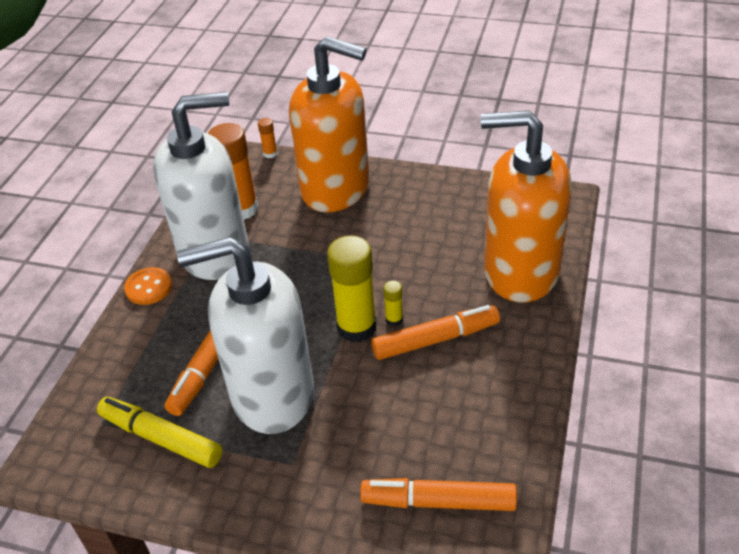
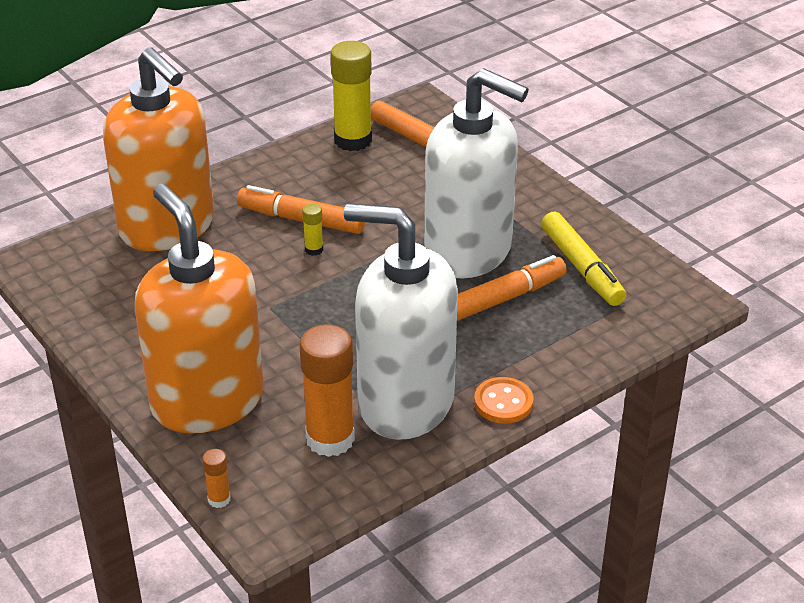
camera: 145 degrees left, 5 degrees down
(356, 327) = (350, 260): yellow glue stick -> yellow glue stick (353, 140)

